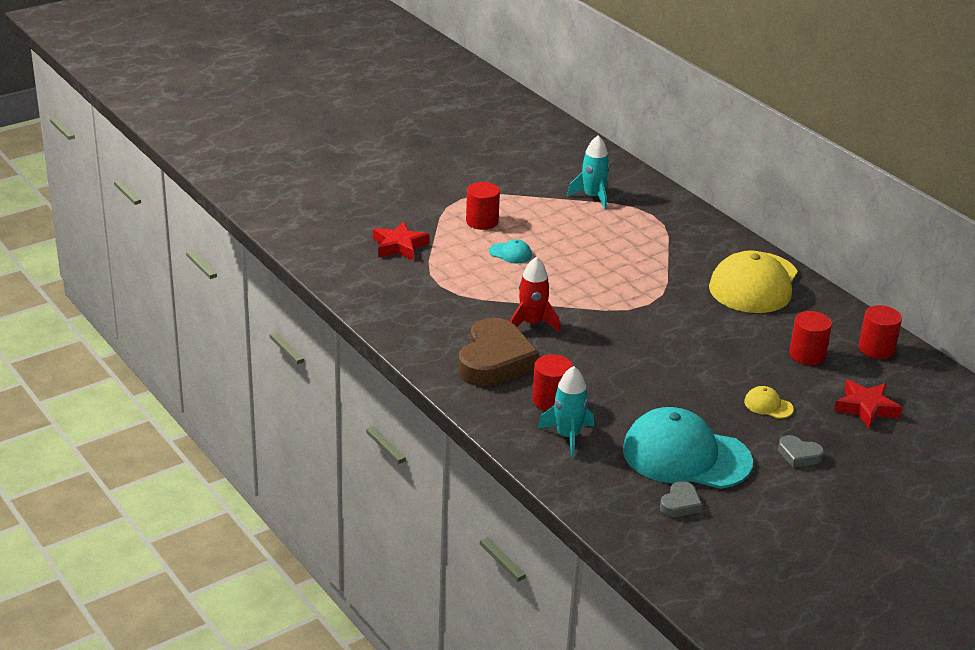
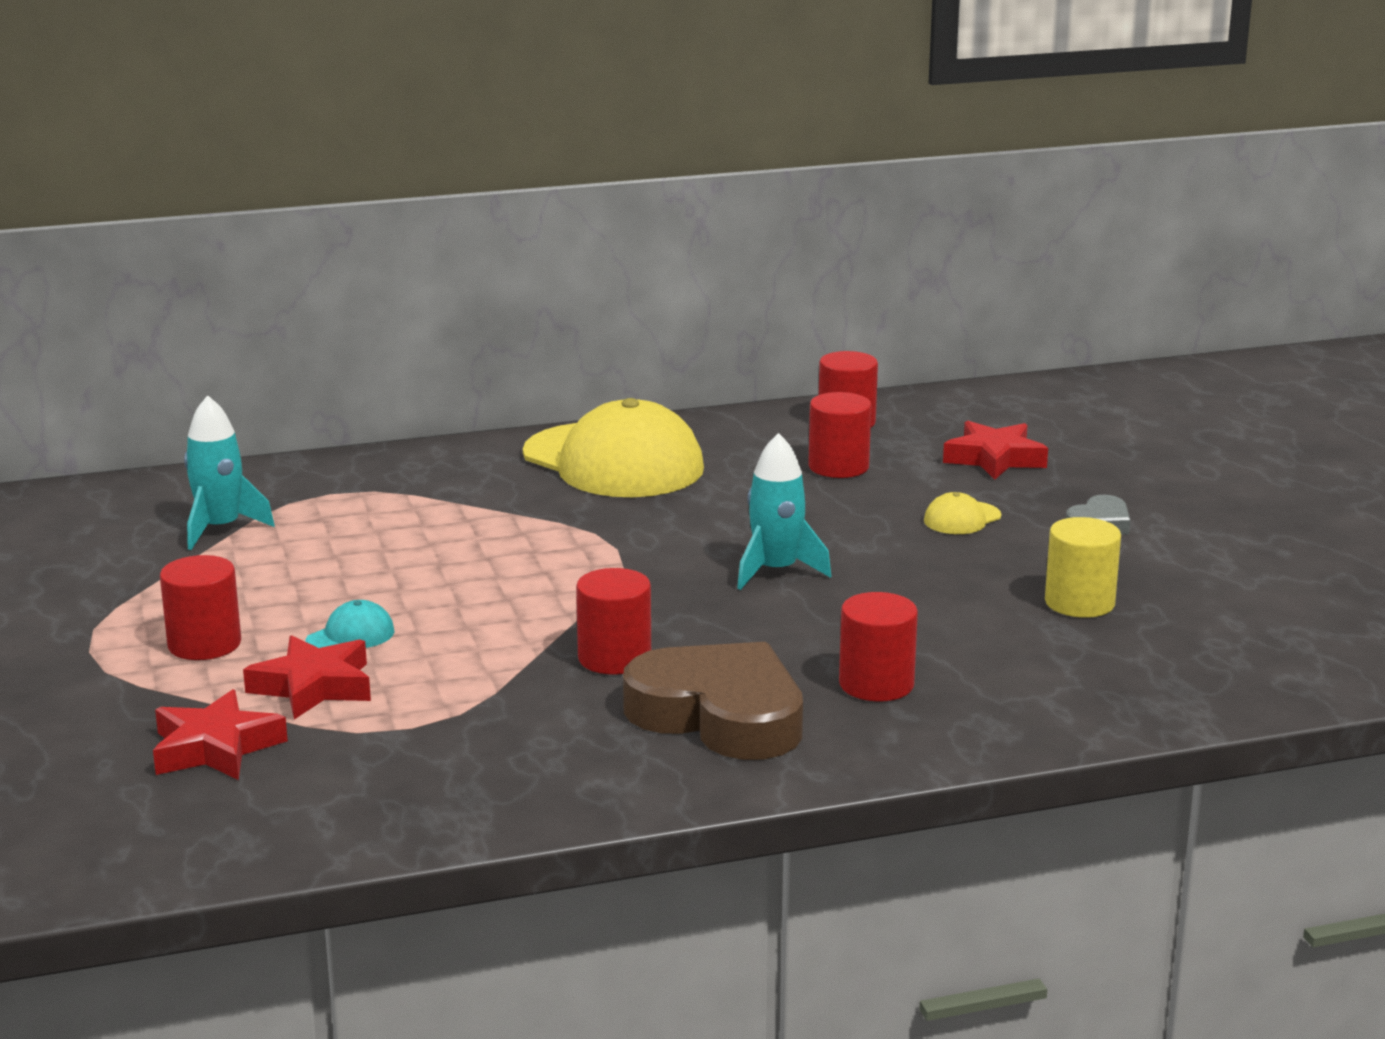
camera: 70 degrees left, 10 degrees down
(461, 255) = (314, 686): none -> red star
(532, 323) = (614, 658): red rocket -> red cylinder
(567, 436) = (993, 689): turquoise rocket -> turquoise rocket (775, 571)
(680, 504) = (1209, 631): grey heart -> none
(686, 456) = (1079, 603): turquoise cap -> yellow cylinder

